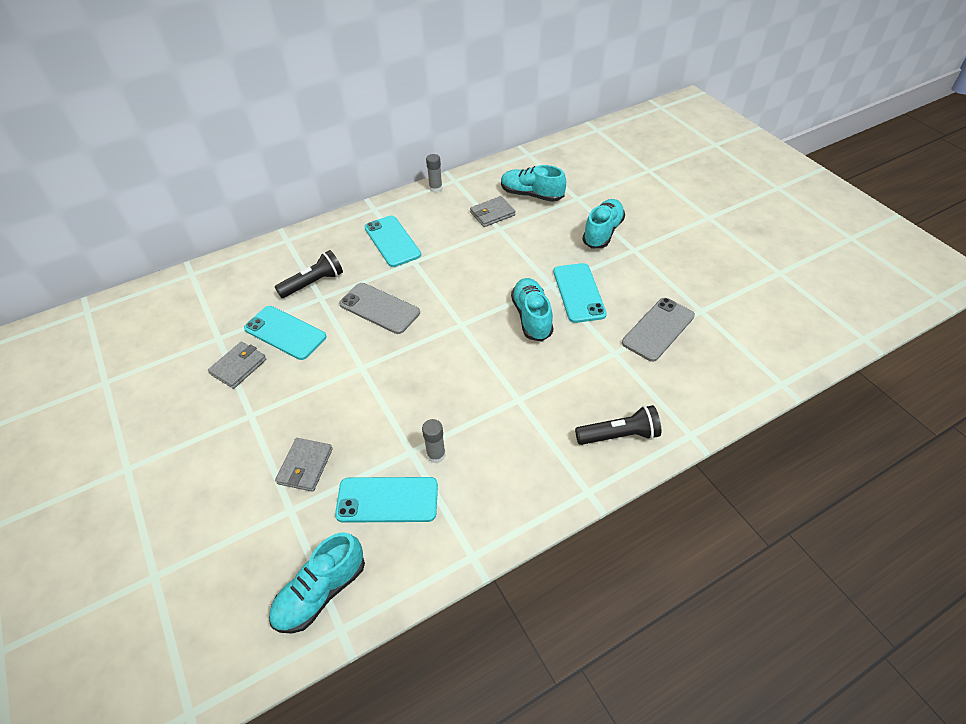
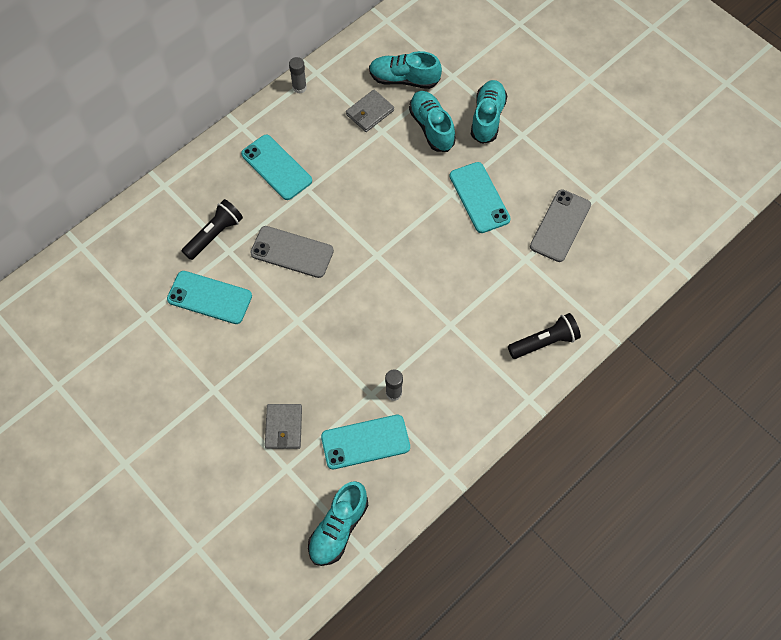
camera: 15 degrees left, 15 degrees up
(238, 367) = (180, 343): grey wallet -> none
(531, 317) = (441, 234): turquoise shoe -> turquoise shoe (431, 127)

